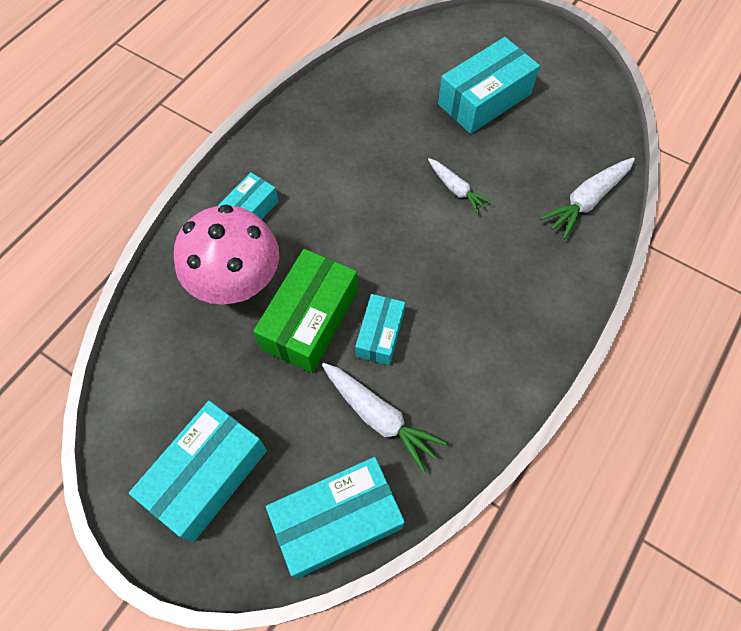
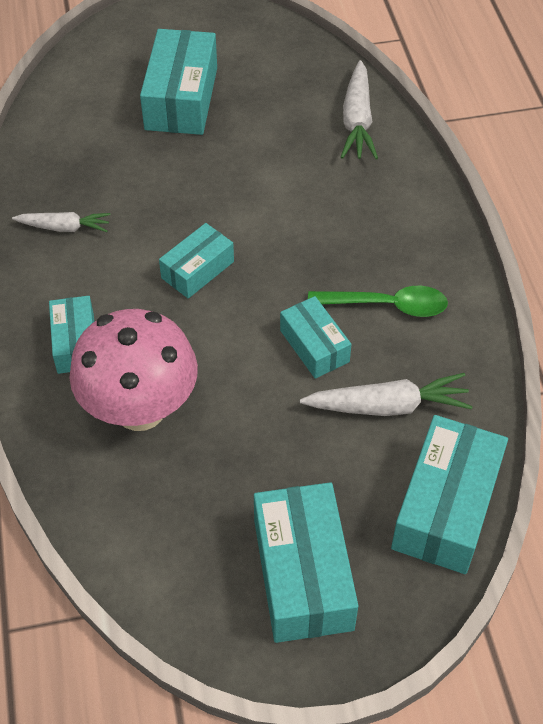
camera: 45 degrees left, 10 degrees down
(310, 320) = (242, 383): green box -> none
(367, 222) = (197, 270): none -> turquoise box
(456, 189) = (243, 187): white carrot -> white carrot (64, 227)
(457, 348) = (386, 305): none -> green spoon

